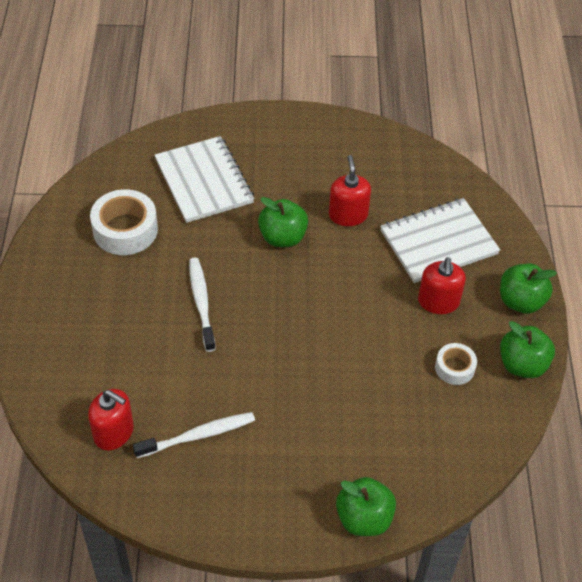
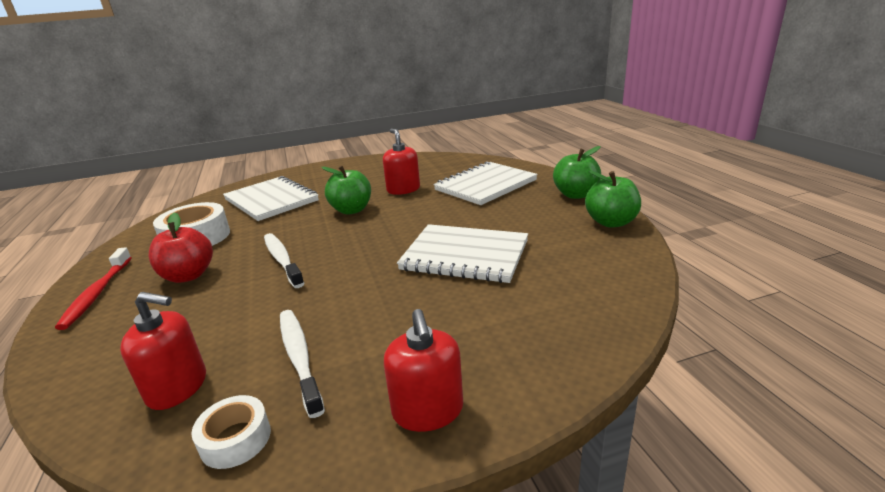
camera: 15 degrees left, 25 degrees down
(44, 292) = (97, 293): none -> red toothbrush
(119, 295) = (188, 276): none -> red apple
(198, 435) = (299, 357): white toothbrush -> white toothbrush turned 75 degrees counterclockwise
(362, 362) = (465, 255): none -> white notebook
(364, 518) = (552, 374): green apple -> none
(438, 302) = (508, 209): red soap dispenser -> red soap dispenser (428, 410)
(454, 368) = (554, 238): white tape -> white tape (235, 439)

